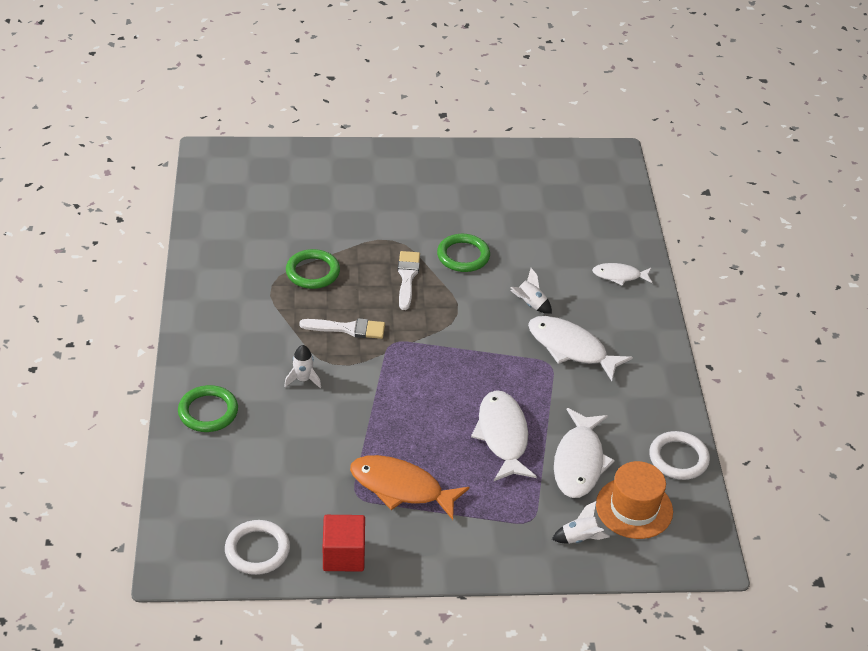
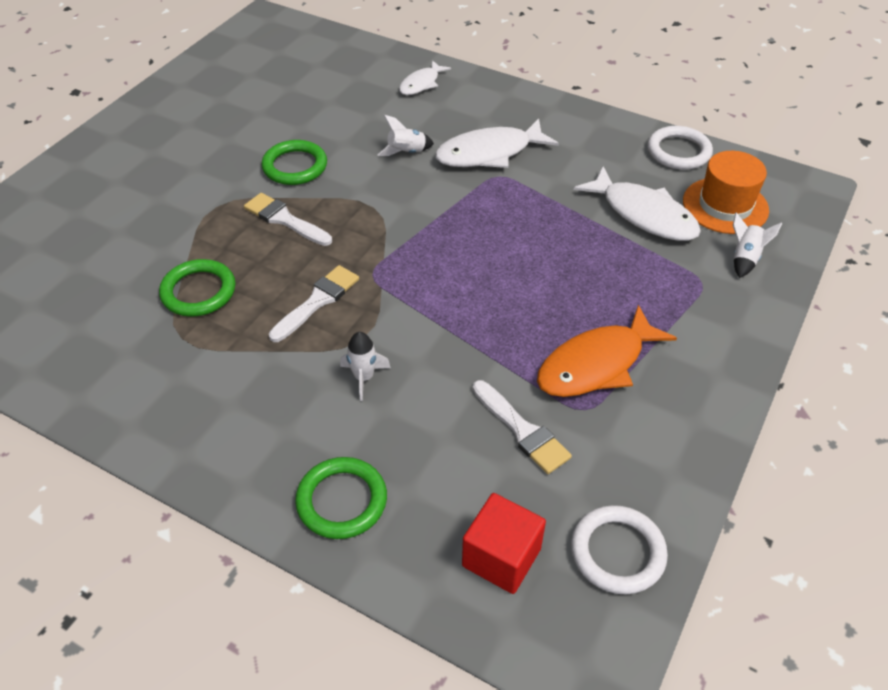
camera: 55 degrees left, 5 degrees up
(317, 471) = (522, 430): none -> white brush
(343, 555) = (672, 464): red cube -> red cube (501, 557)
(503, 436) = (573, 251): white fish -> none

